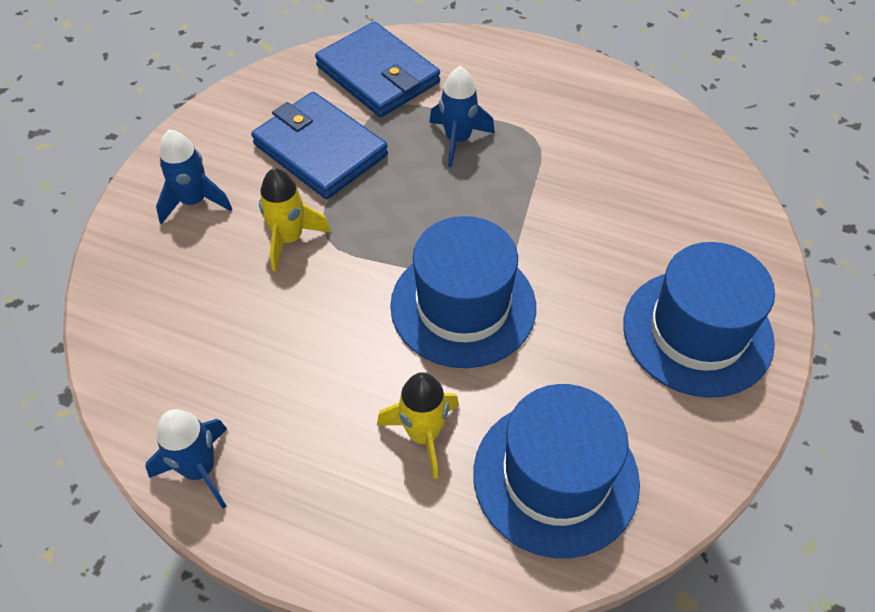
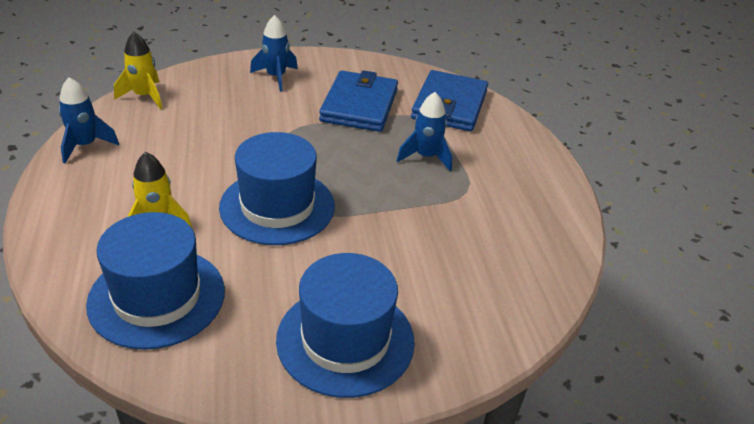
camera: 55 degrees right, 15 degrees down
(289, 239) = (276, 118): yellow rocket -> yellow rocket (144, 96)

